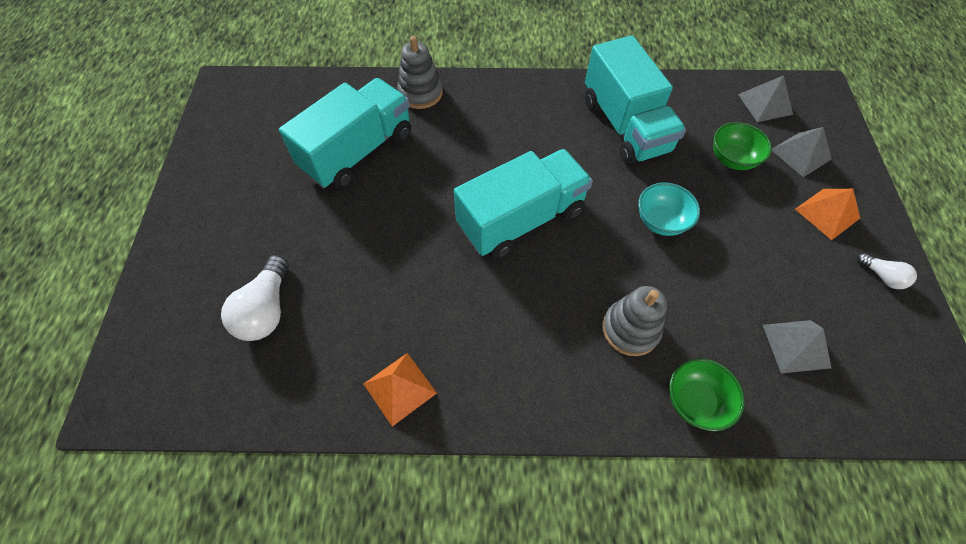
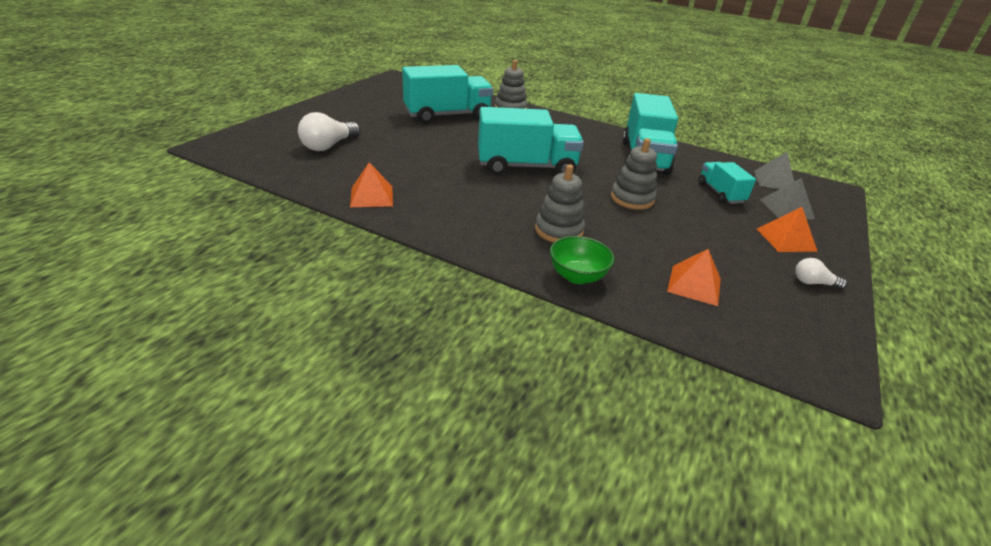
camera: 25 degrees right, 25 degrees down
(661, 221) = (632, 199): turquoise bowl -> grey stacking toy
(732, 159) = (720, 193): green bowl -> turquoise truck
(796, 346) = (694, 285): grey pyramid -> orange pyramid
(881, 276) = (813, 283): white light bulb -> white light bulb turned 120 degrees clockwise

